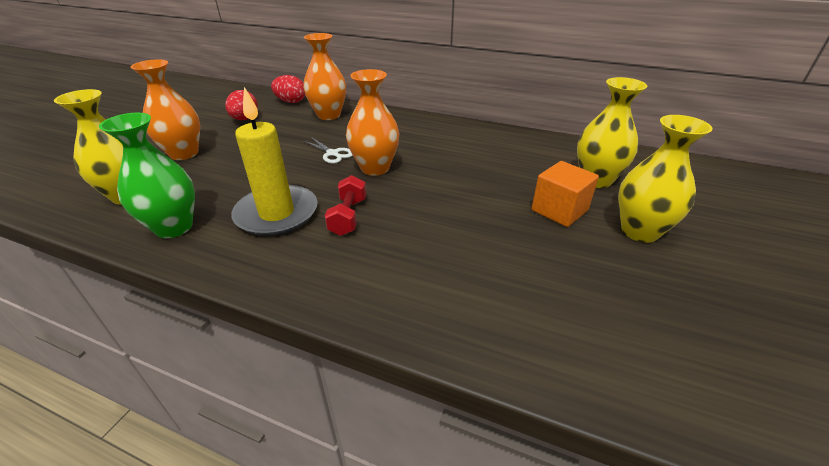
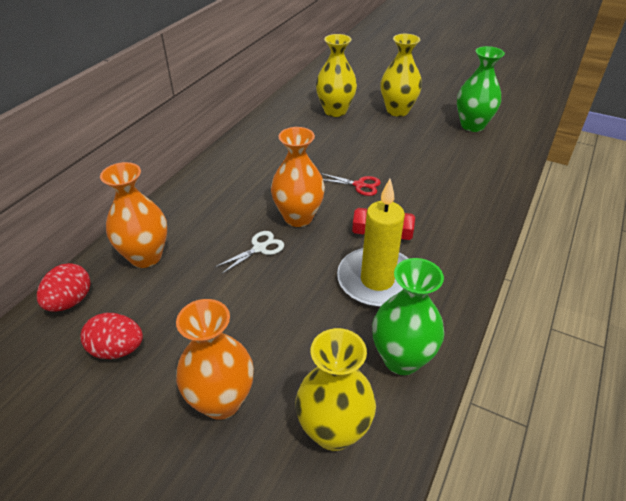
camera: 85 degrees left, 5 degrees up
(436, 201) = (359, 185): none -> red scissors
(559, 210) = (374, 133): orange cube -> none
(654, 319) = (472, 125): none -> green vase

